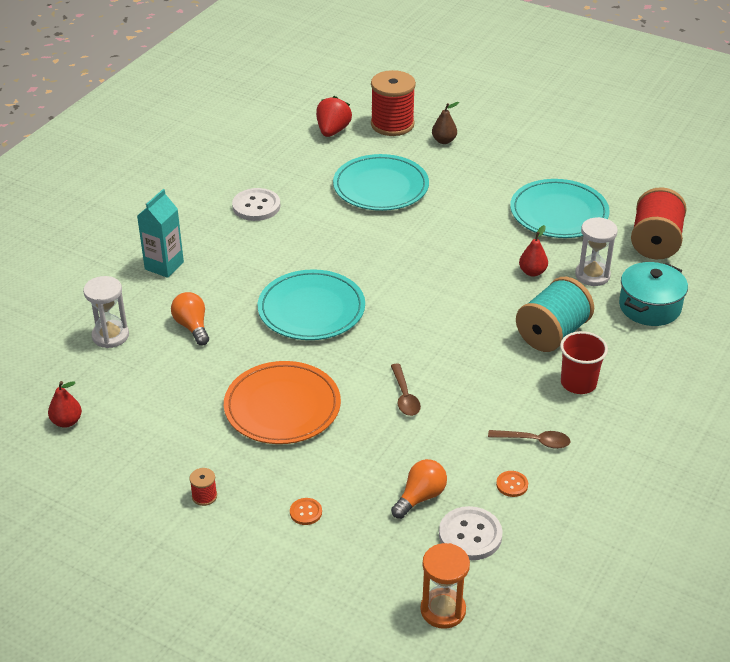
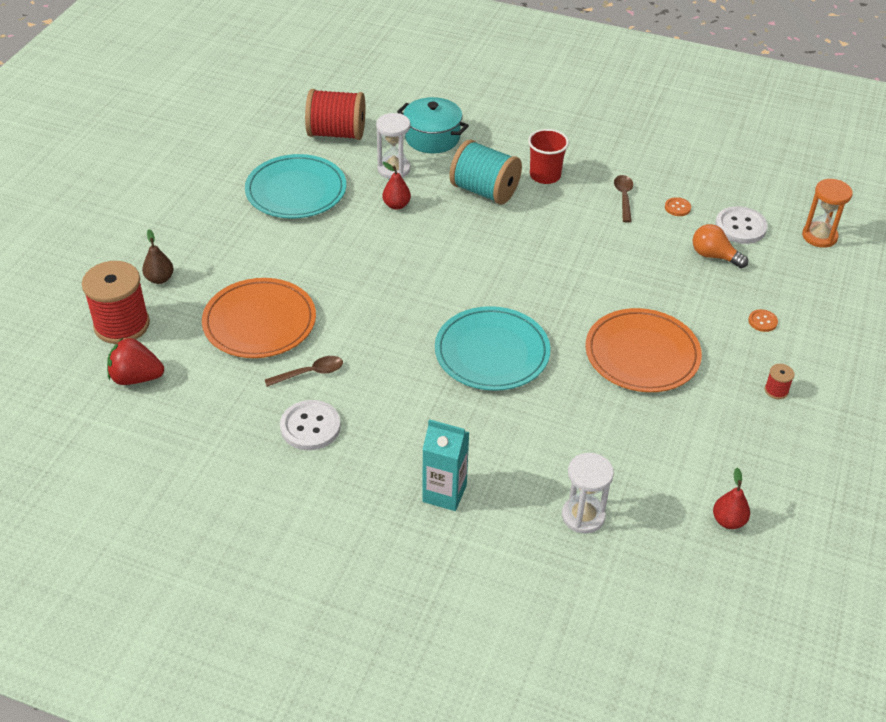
camera: 100 degrees left, 5 degrees up
(192, 326) = (546, 445): orange light bulb -> none
(381, 187) = (259, 322): turquoise plate -> orange plate
(404, 396) = (597, 275): brown spoon -> brown spoon (310, 373)

